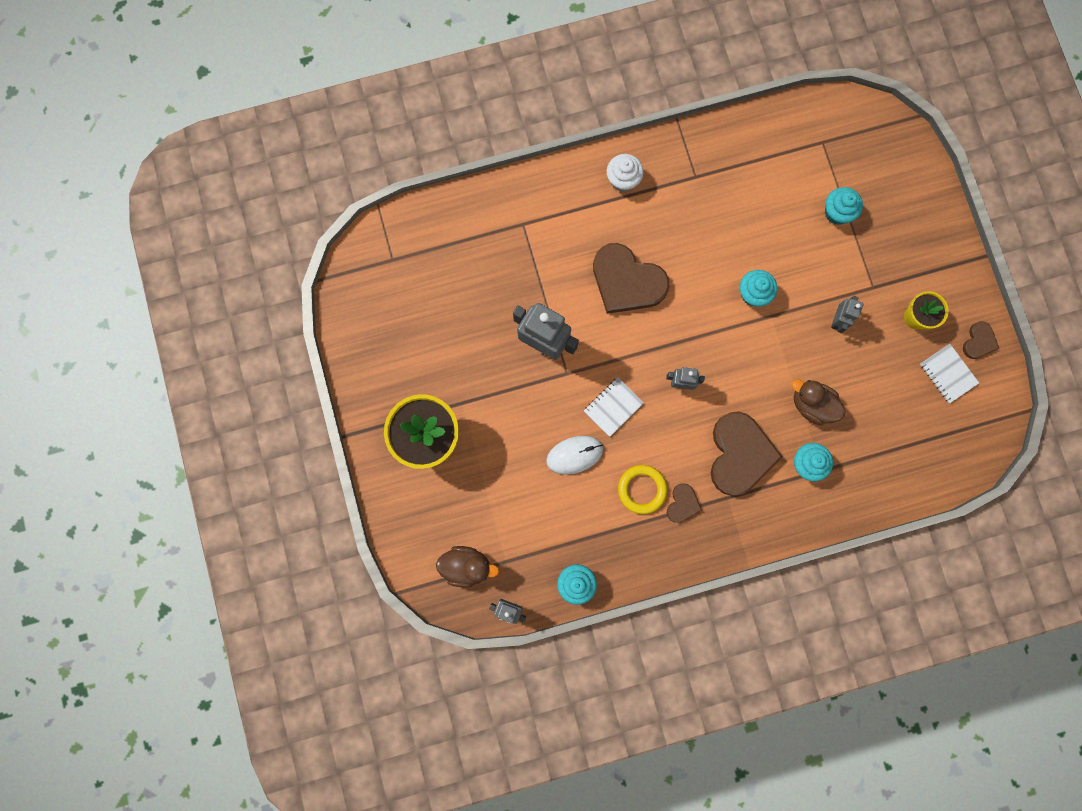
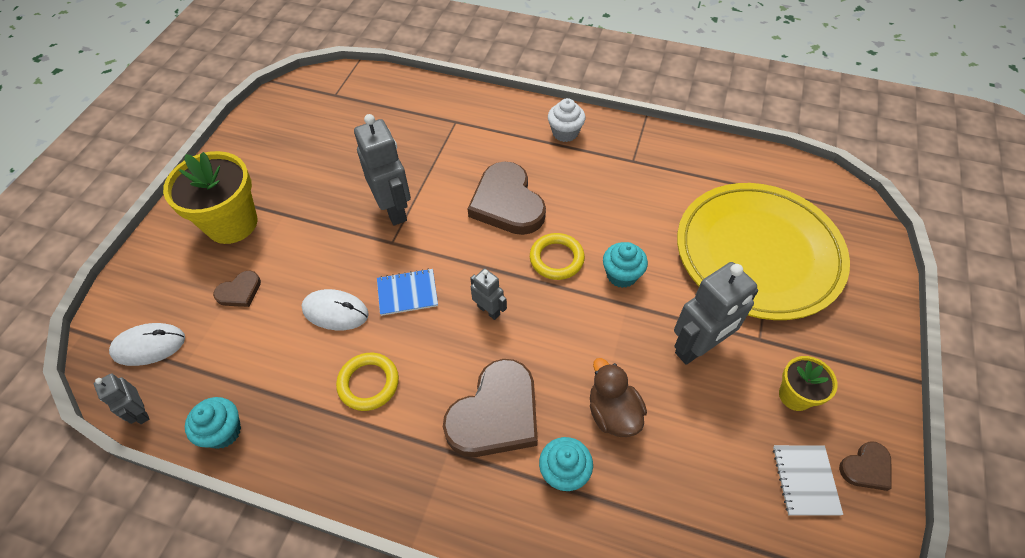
camera: 35 degrees right, 25 degrees down
(467, 566) = (149, 346): brown duck -> white mouse
(613, 407) = (407, 293): white notebook -> blue notebook
(682, 504) = (396, 425): brown heart -> brown heart (239, 291)
(698, 309) = (556, 259): none -> yellow ring
(837, 212) = (758, 253): turquoise cupcake -> yellow plate
(837, 320) = (698, 347): grey robot -> grey robot, size x1.91

